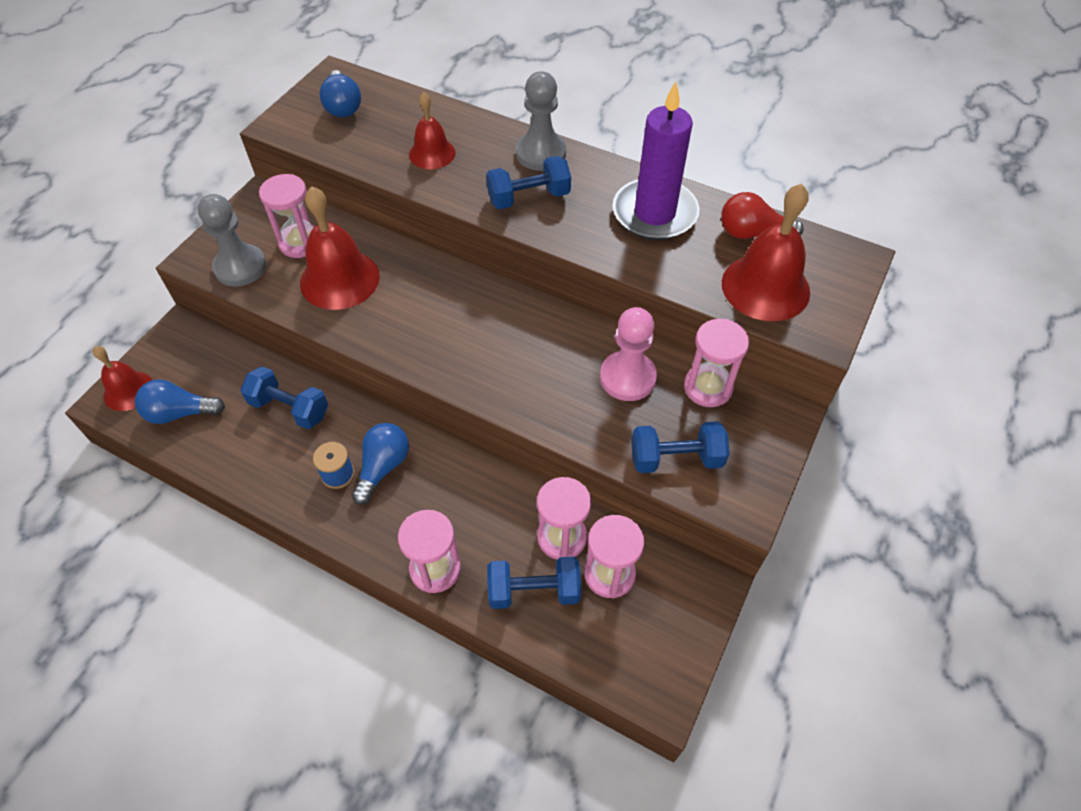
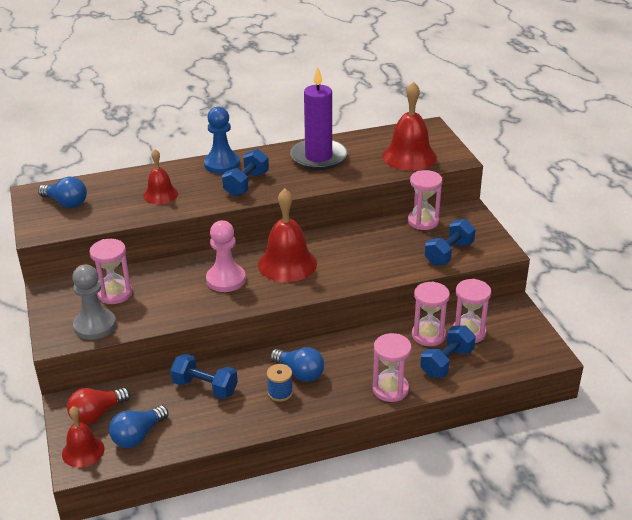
camera: 45 degrees left, 20 degrees down
(289, 408) = (205, 387): blue dumbbell -> blue dumbbell turned 45 degrees clockwise
(339, 279) = (168, 294): red bell -> red bell (287, 264)
(383, 467) = (300, 373): blue light bulb -> blue light bulb turned 150 degrees clockwise
(541, 153) = (222, 164): grey pawn -> blue pawn
(627, 377) = (383, 240): pink pawn -> pink pawn (226, 279)
(752, 233) = (373, 141): red light bulb -> red light bulb (97, 414)

